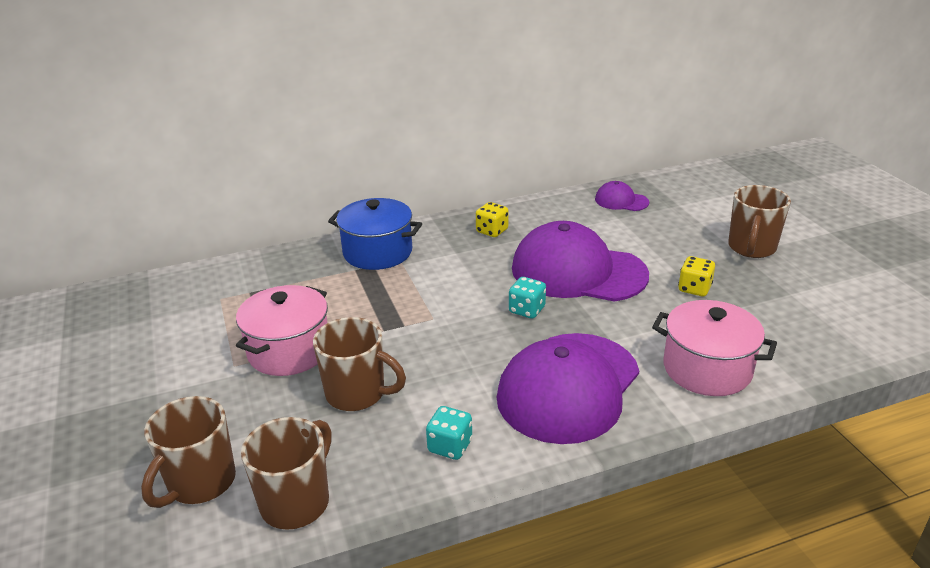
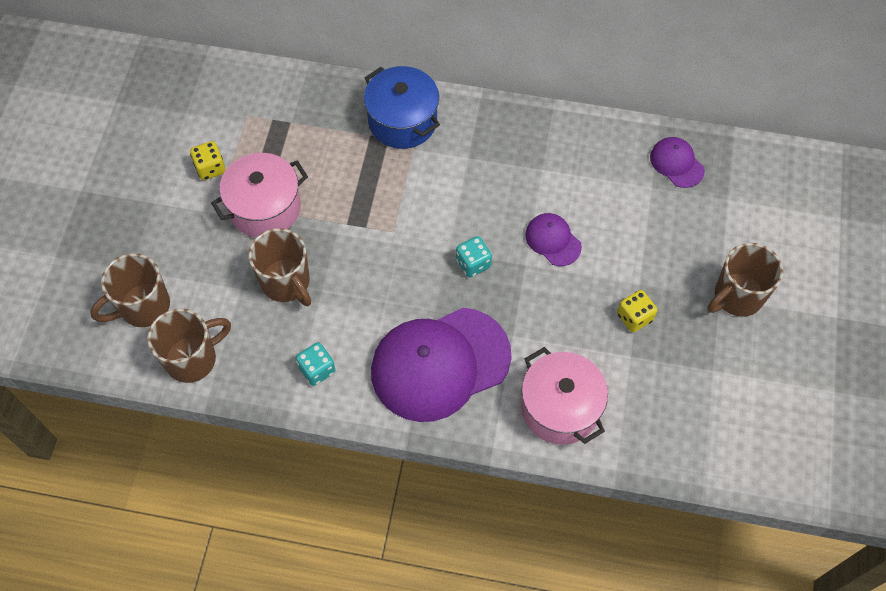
camera: 30 degrees right, 30 degrees up
(492, 231) = (520, 144): yellow dice -> yellow dice (210, 168)
(578, 271) = (553, 240): purple cap -> purple cap, size x0.45

